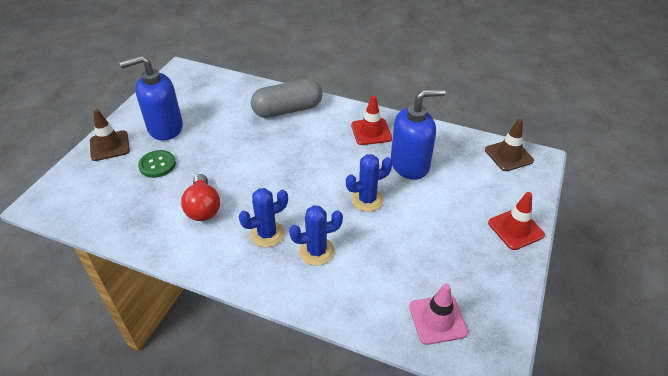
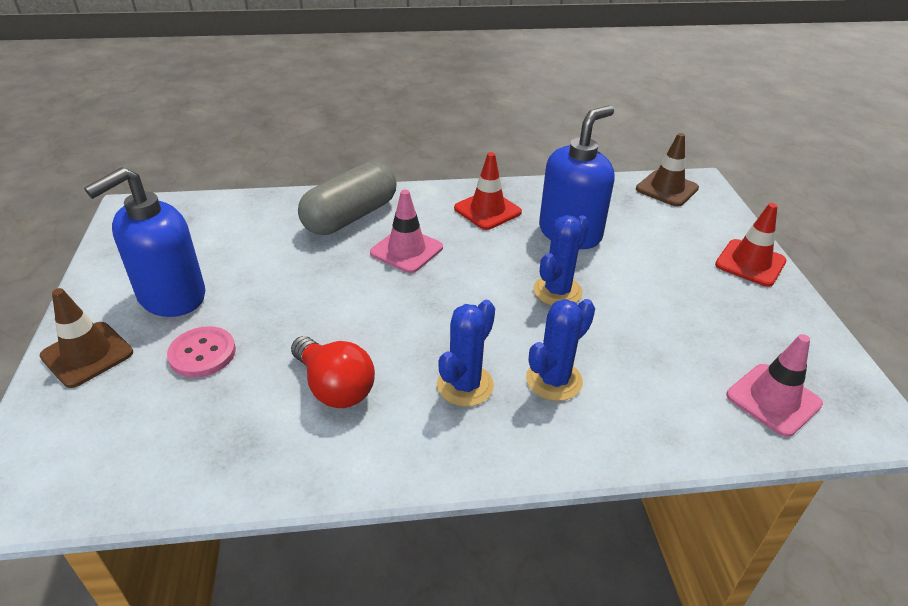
camera: 30 degrees left, 5 degrees down
(157, 165) = (202, 353): green button -> pink button
(301, 142) = (406, 250): none -> pink traffic cone

